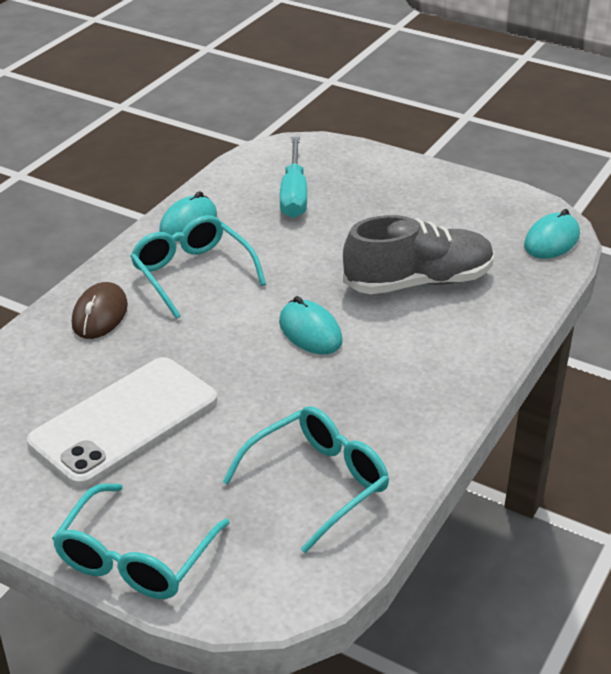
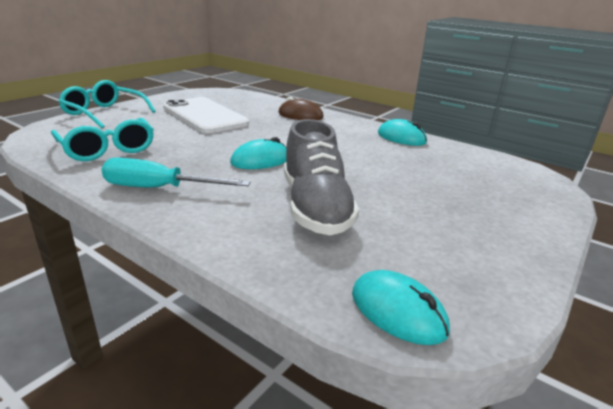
camera: 95 degrees right, 10 degrees down
(192, 273) = (339, 135): turquoise glasses -> none
(294, 194) = (456, 172): turquoise screwdriver -> turquoise screwdriver (159, 188)

